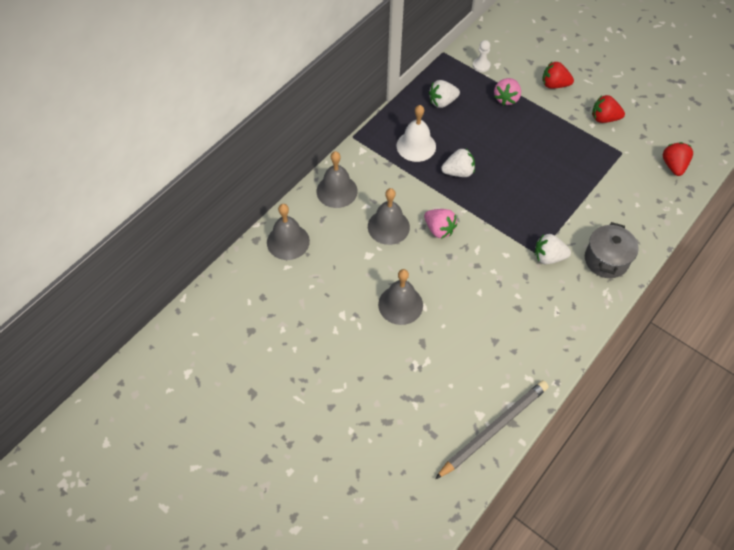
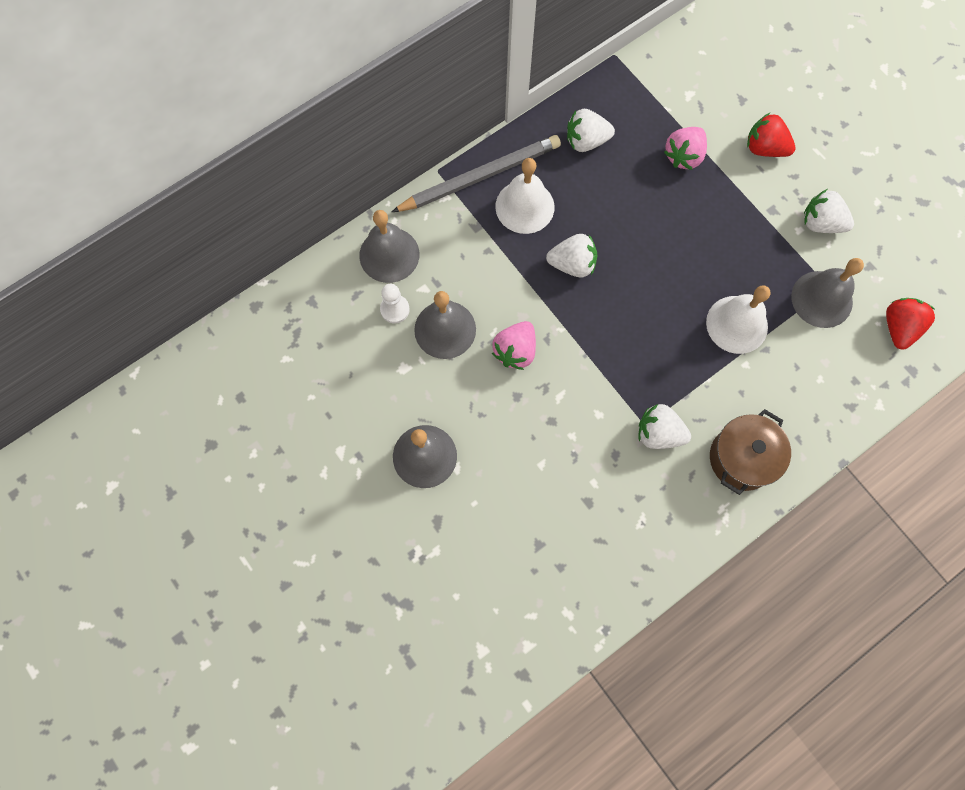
camera: 15 degrees right, 15 degrees up
(288, 241) = (298, 319): grey bell -> grey bell (822, 299)
(439, 229) = (515, 351): pink strawberry -> pink strawberry turned 60 degrees clockwise
(481, 65) = (664, 91): white pawn -> white pawn (395, 309)
(493, 429) = (494, 676): grey pencil -> grey pencil (480, 176)
(574, 184) = (737, 324): none -> white bell
(604, 118) = (821, 223): red strawberry -> white strawberry
(606, 260) = (741, 458): grey pot -> brown pot

